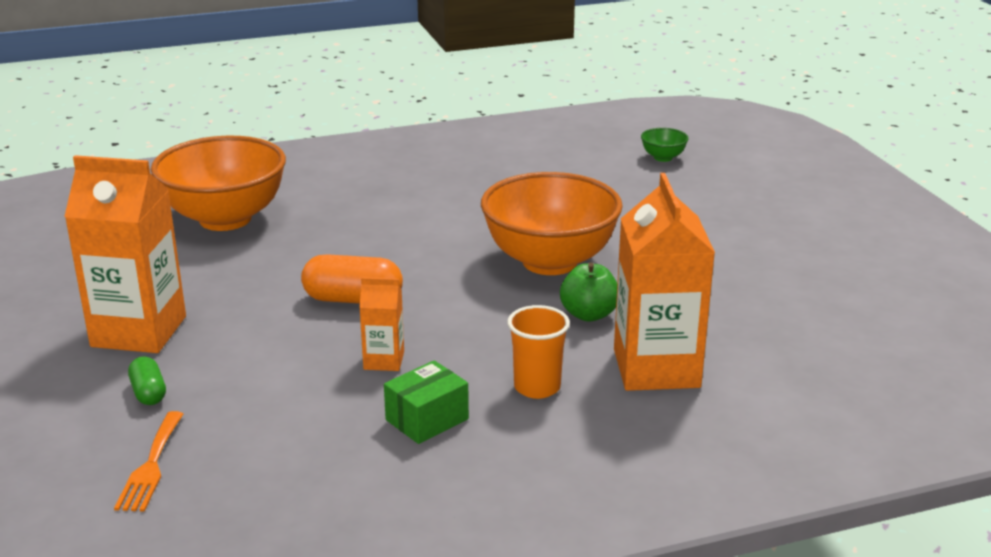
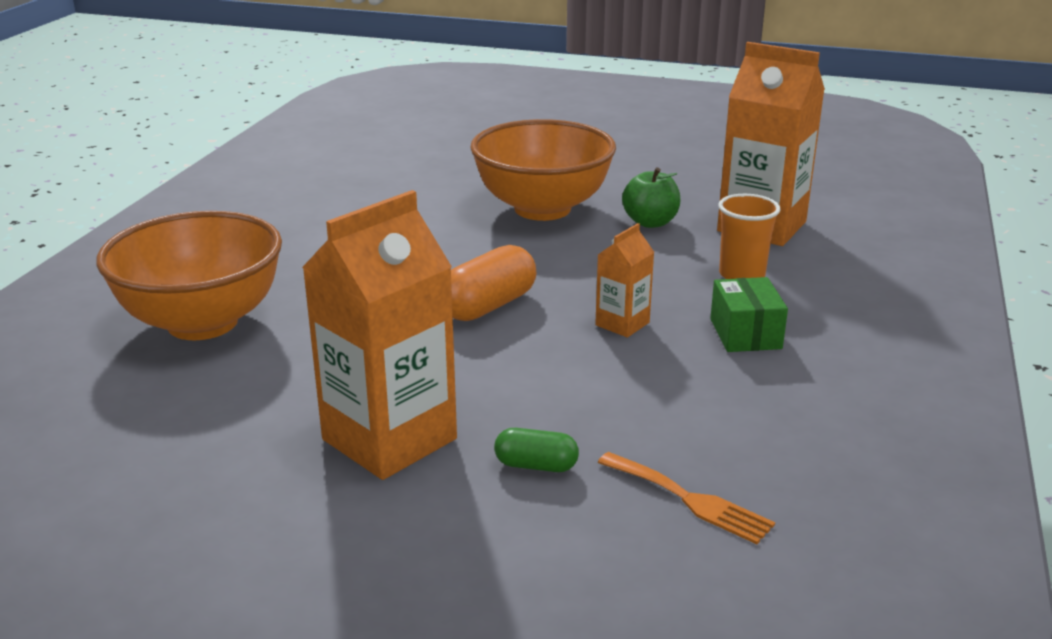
camera: 55 degrees left, 0 degrees up
(663, 157) = (431, 119): green bowl -> none

